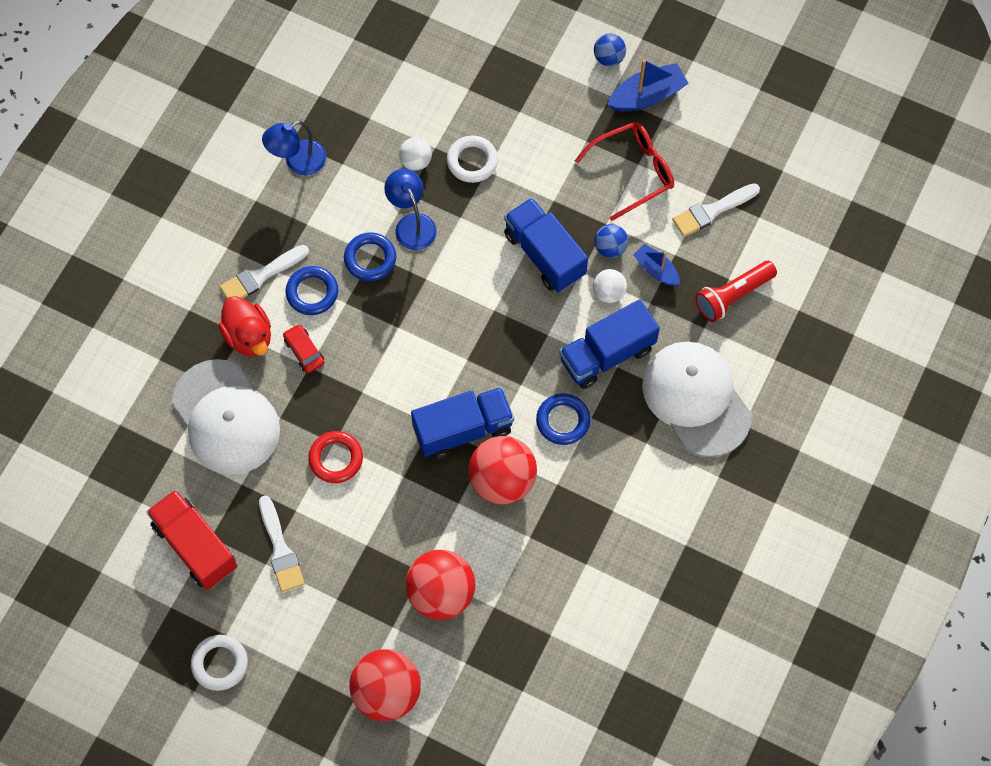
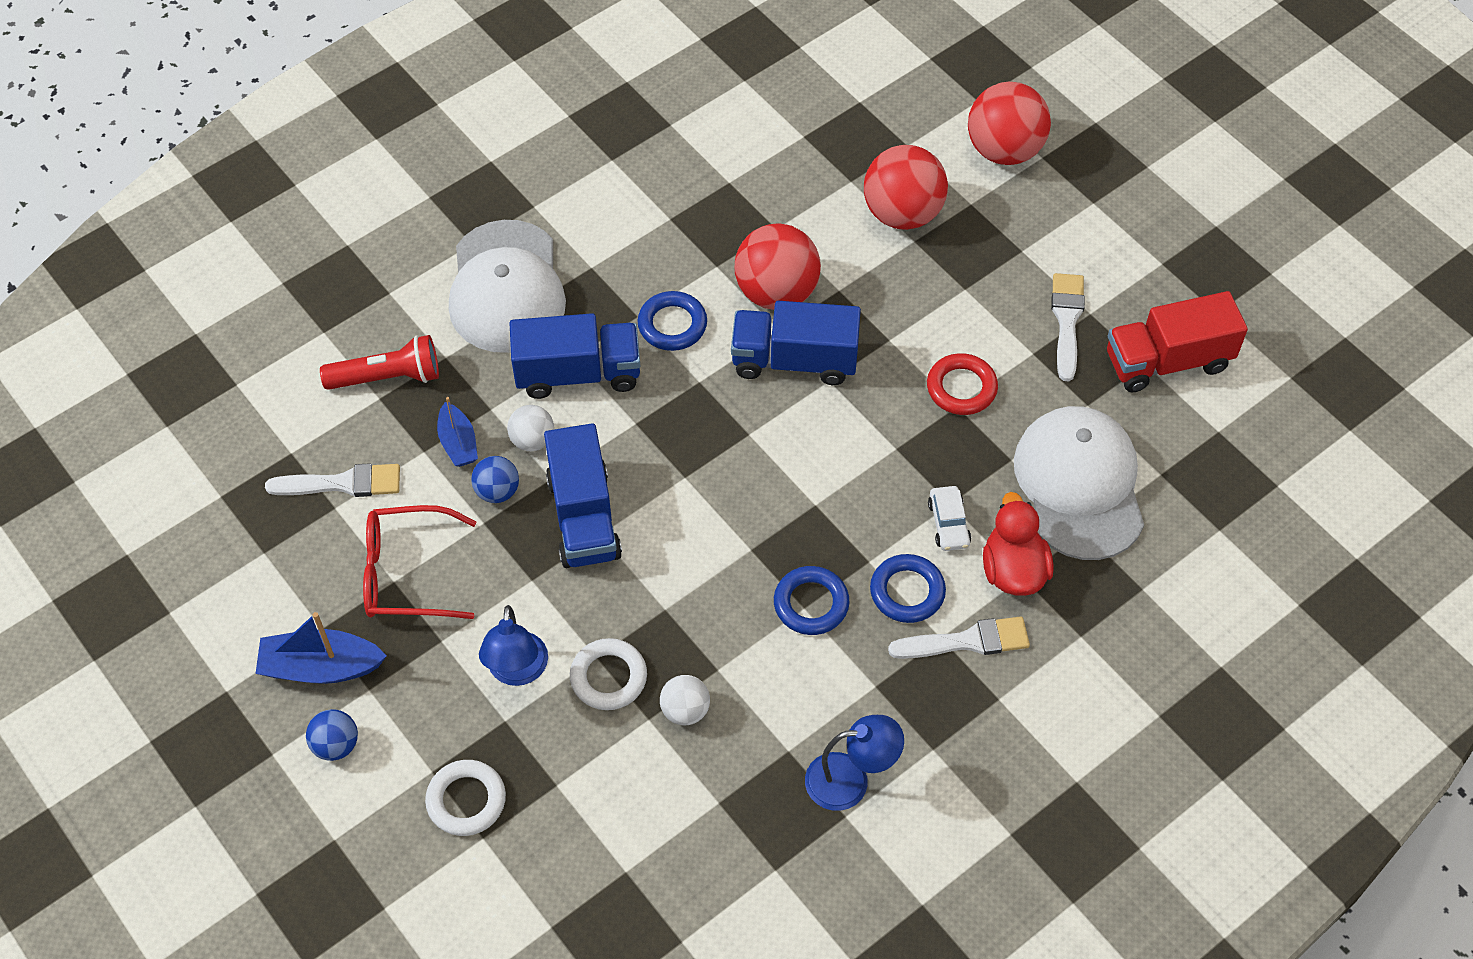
camera: 155 degrees left, 10 degrees down
(195, 546) = (1167, 361): red truck -> red truck turned 90 degrees clockwise
(220, 663) = (1178, 239): white ring -> white ring (466, 800)
(304, 351) = (948, 523): red car -> white car
(412, 224) = (734, 626): blue lamp -> blue lamp (517, 671)

